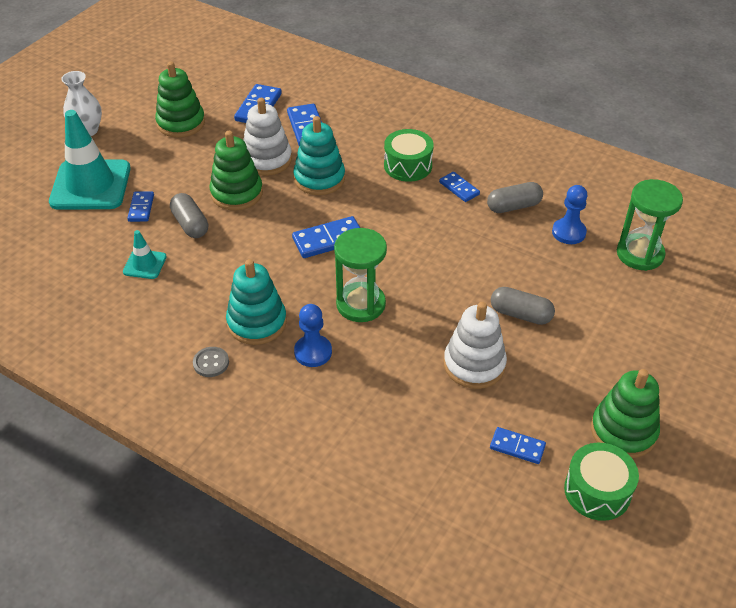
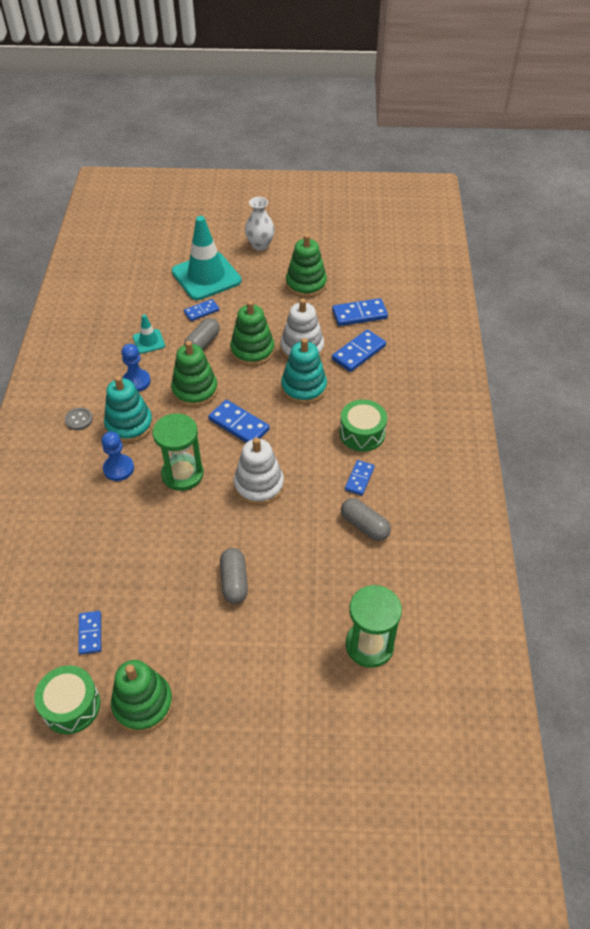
camera: 60 degrees right, 5 degrees up
(253, 254) = (195, 390): none -> green stacking toy
(474, 365) = (160, 571): white stacking toy -> white stacking toy (259, 485)
(568, 232) = (359, 579): blue pawn -> blue pawn (136, 381)

